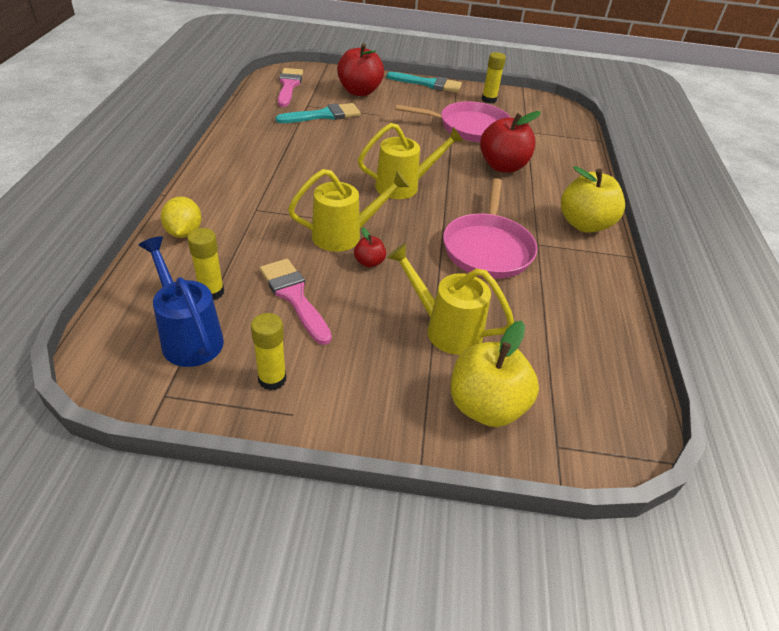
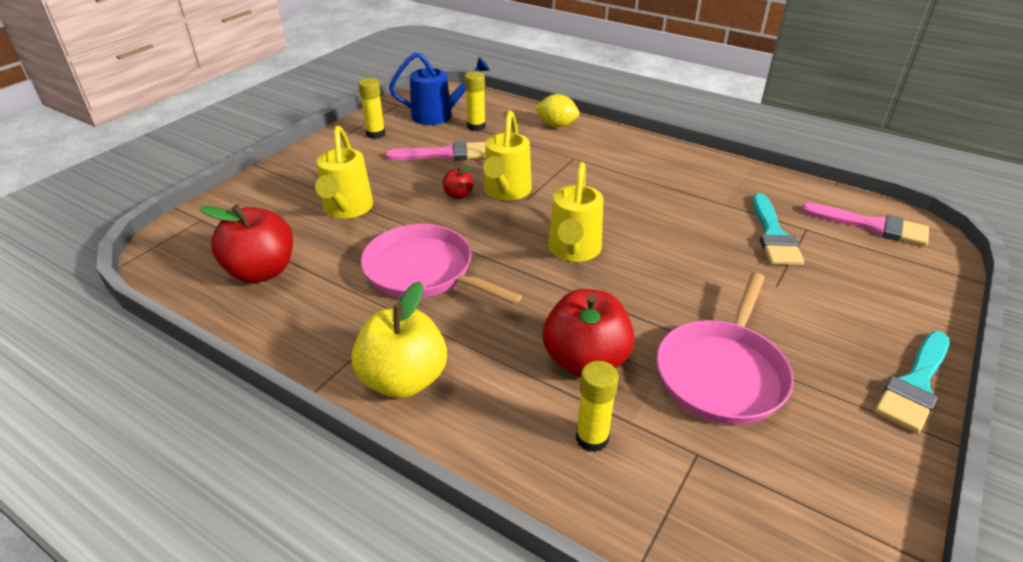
camera: 120 degrees right, 5 degrees down
(359, 91) = (861, 286): red apple -> red apple (261, 271)
(446, 329) = (347, 209): yellow watering can -> yellow watering can turned 120 degrees clockwise
(486, 406) = (264, 202): yellow apple -> none
(489, 100) = (846, 454): yellow glue stick -> yellow glue stick (592, 438)

